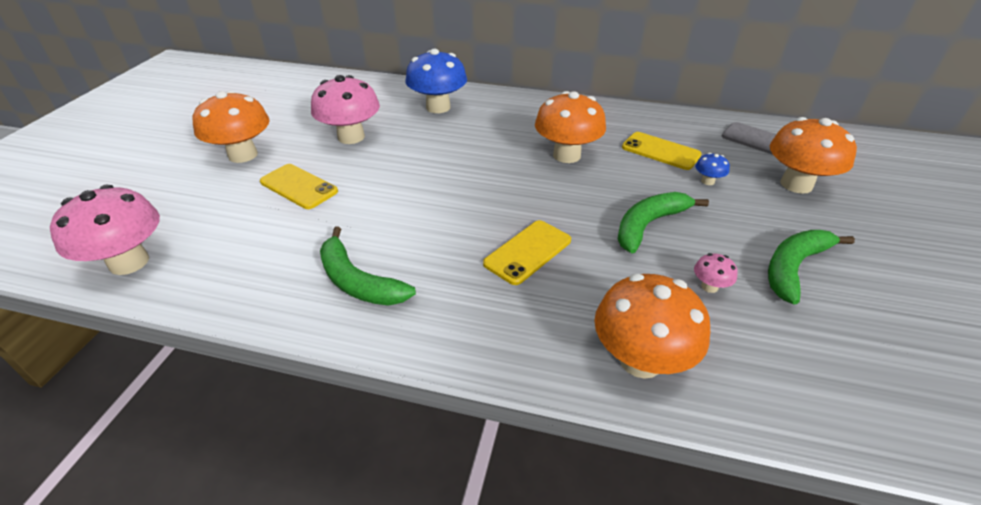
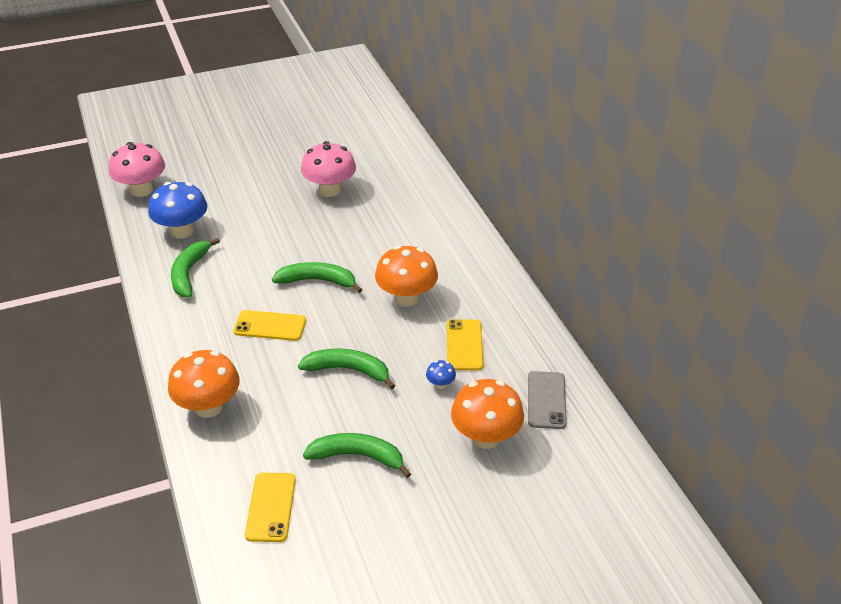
camera: 55 degrees right, 0 degrees up
(243, 155) = (266, 162): orange mushroom -> none
(298, 187) = (254, 203): yellow phone -> yellow phone (271, 507)
(438, 107) = (413, 205): blue mushroom -> blue mushroom (182, 231)
(485, 193) = (318, 281): none -> green banana
(709, 286) = (301, 419): pink mushroom -> none

